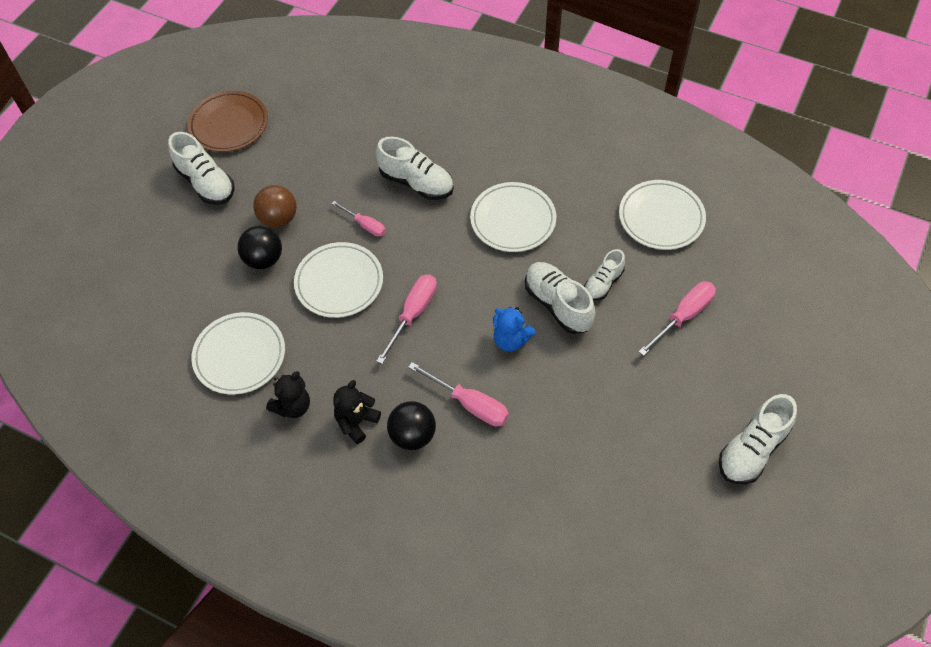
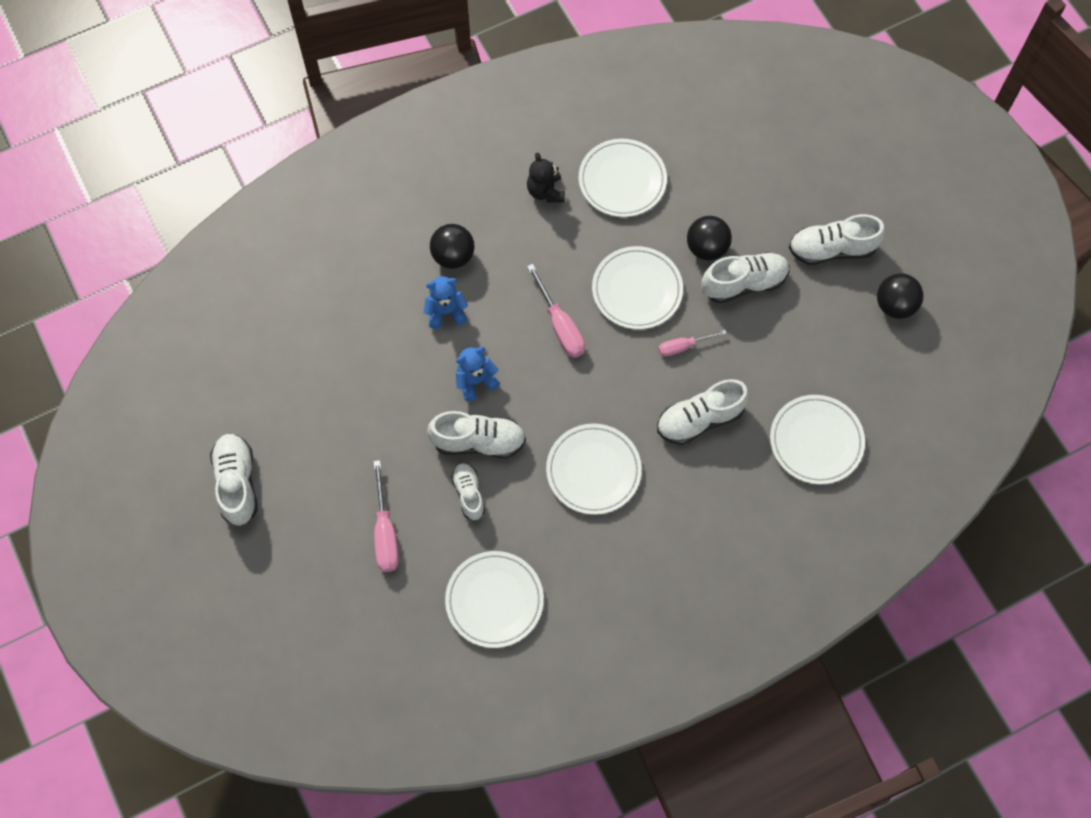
camera: 125 degrees right, 10 degrees up
(229, 124) = (895, 305): brown plate -> black ball
(278, 219) = (744, 283): brown ball -> white shoe
(356, 422) = (496, 225): black teddy bear -> none
(376, 112) = (816, 441): none -> white plate
(469, 404) = (446, 312): pink screwdriver -> blue teddy bear

